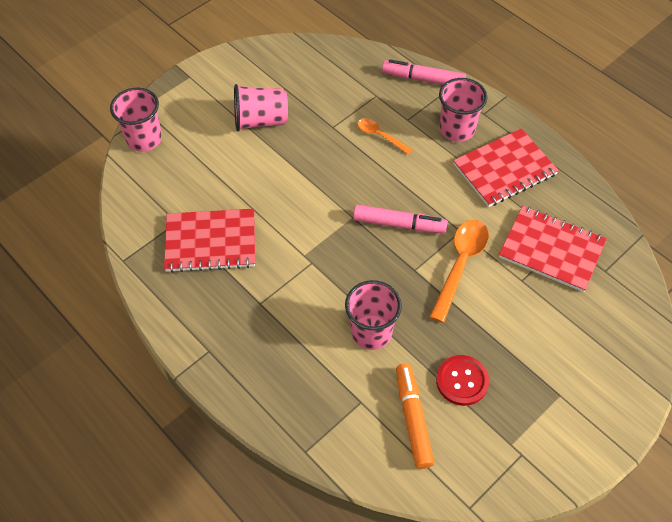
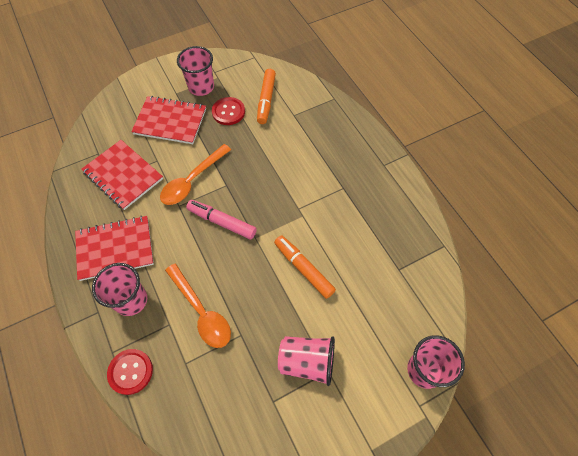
camera: 165 degrees left, 5 degrees up
(211, 242) = (372, 244): red notebook -> red notebook (170, 121)
(286, 198) = (303, 269): none -> orange marker
(371, 332) = (272, 151): pink cup -> pink cup (201, 87)
(380, 136) = (201, 311): orange spoon -> orange spoon, size x1.74
(423, 79) = (130, 372): pink marker -> red button

